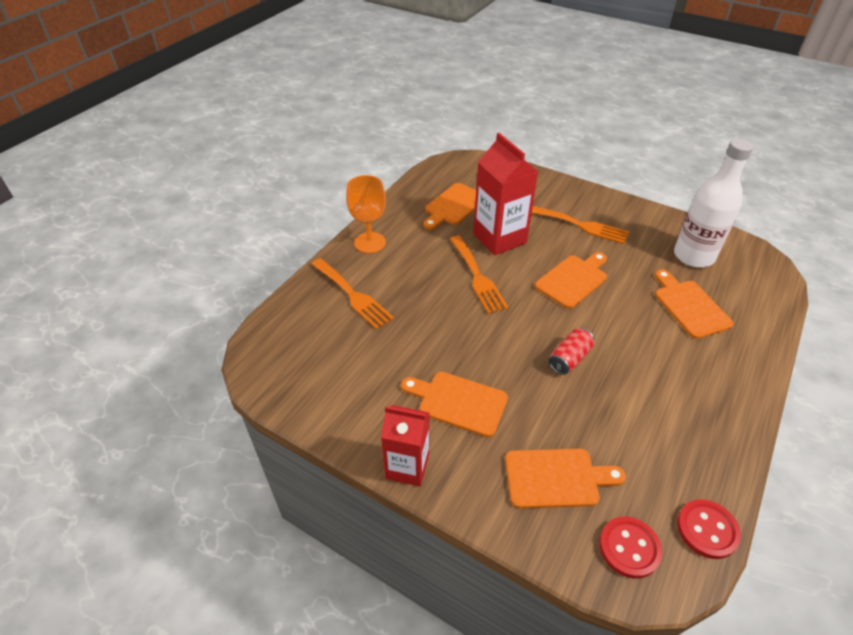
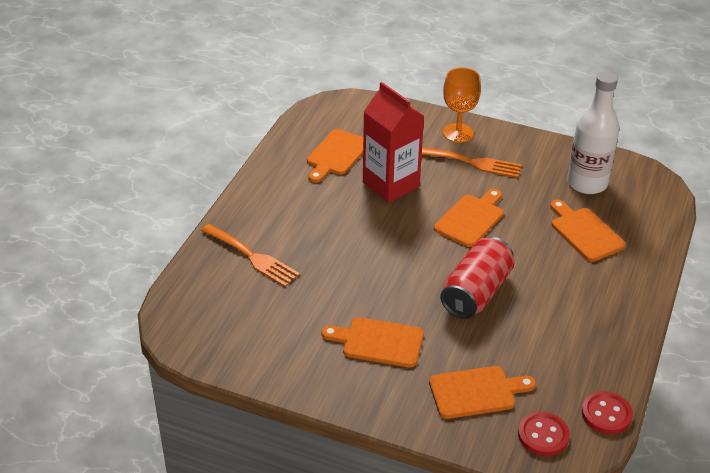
camera: 10 degrees left, 5 degrees down
(370, 242) = (256, 202): orange goblet -> orange goblet (458, 133)
(407, 467) = (342, 399): red carton -> none
(477, 277) = (375, 226): orange fork -> none
(569, 359) = (476, 292): red can -> red can, size x1.82

